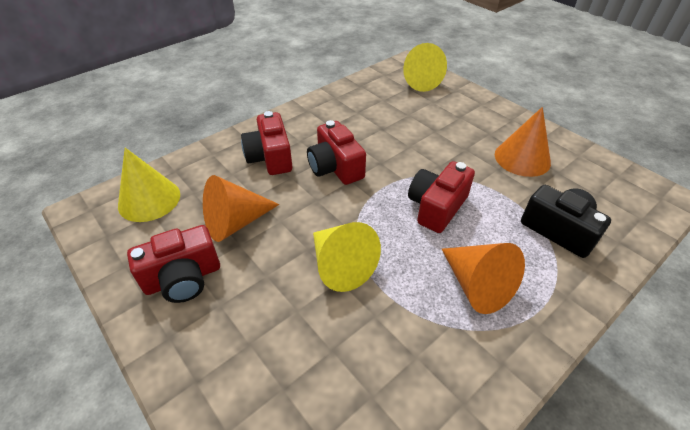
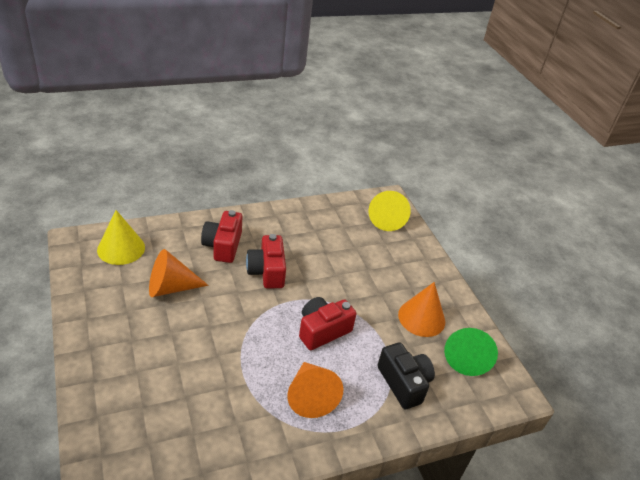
camera: 15 degrees right, 5 degrees down
(183, 278) = (117, 313): red camera -> none
(340, 265) = (225, 345): yellow cone -> none
(593, 180) = (466, 357): none -> green cone

